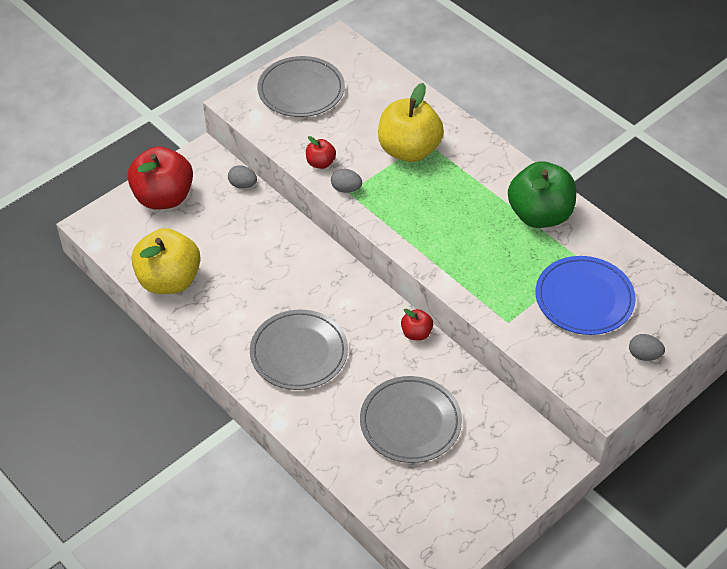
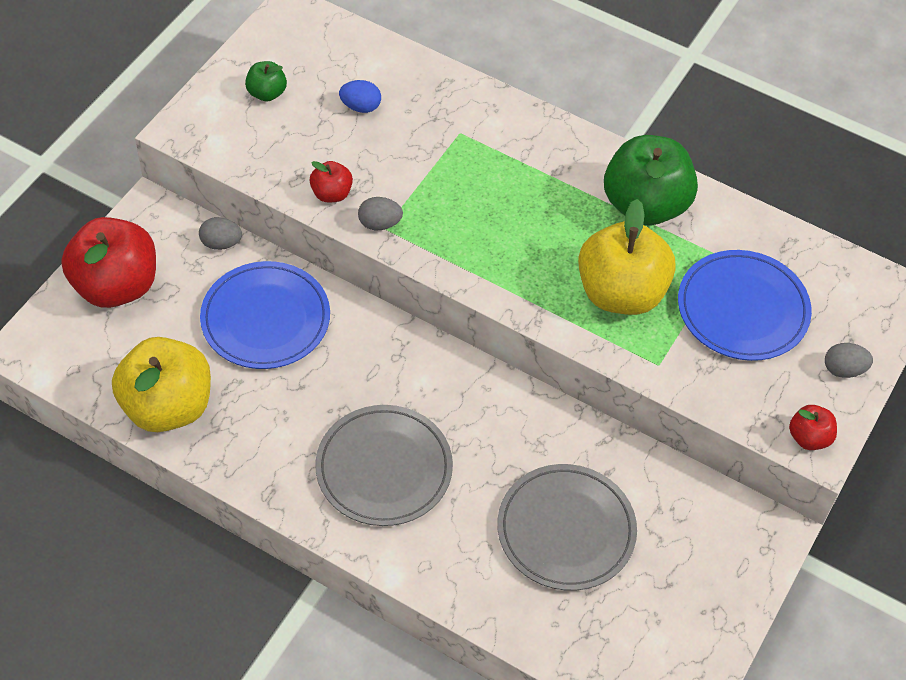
camera: 20 degrees left, 5 degrees up
(254, 239) = (265, 319): none -> blue plate
(301, 90) = (267, 93): grey plate -> green apple
(362, 111) = (360, 107): none -> blue egg
(409, 150) = (443, 150): yellow apple -> yellow apple (621, 293)
(416, 333) = (529, 403): red apple -> red apple (809, 438)

